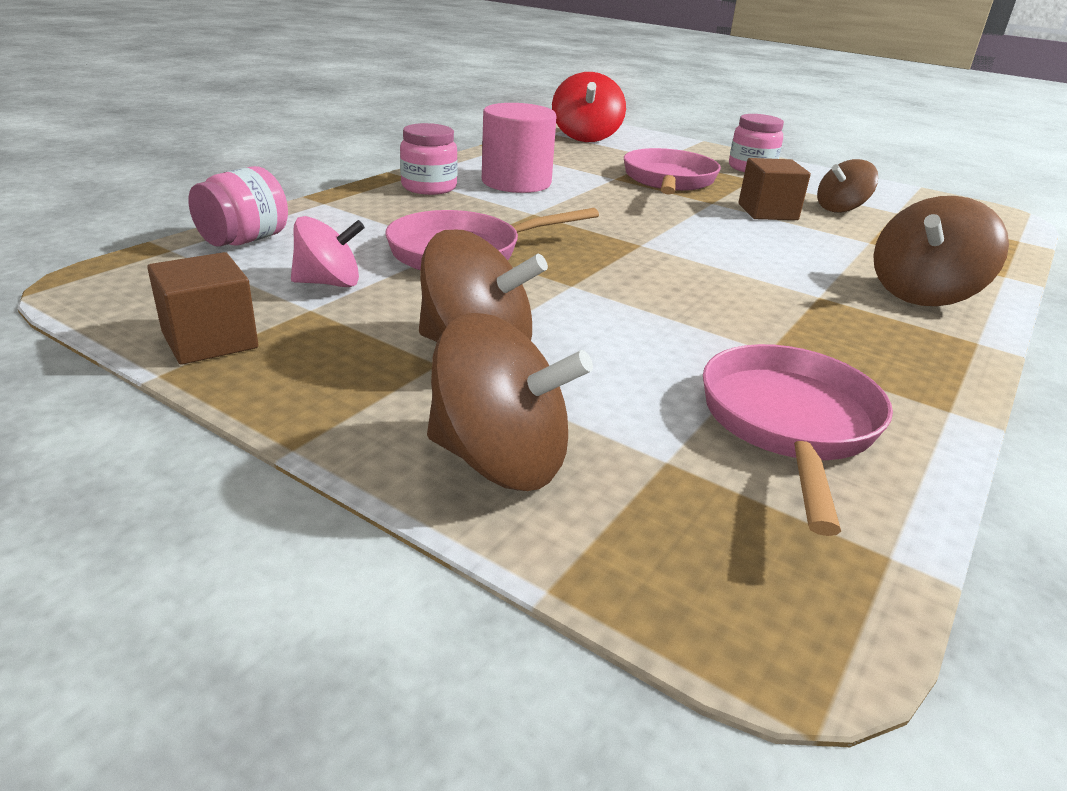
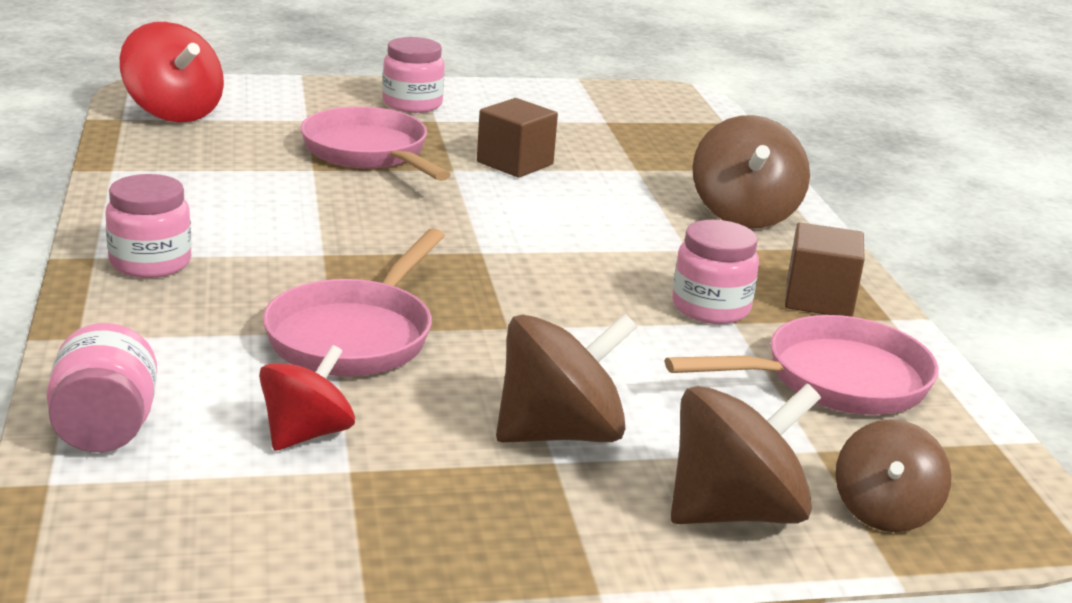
camera: 45 degrees left, 5 degrees down
(210, 340) = (335, 551): brown cube -> brown cube (818, 299)
(329, 283) = (306, 434): pink spinning top -> red spinning top
(516, 182) = (228, 216): pink cylinder -> none
(764, 334) = (710, 308): none -> pink jar
(789, 425) = (834, 381): pink pan -> pink pan turned 105 degrees clockwise
(840, 209) = (562, 135): brown spinning top -> brown spinning top (884, 512)

